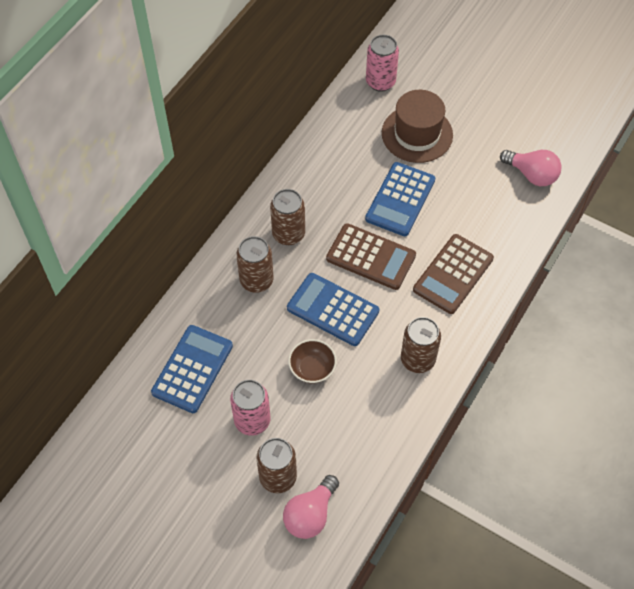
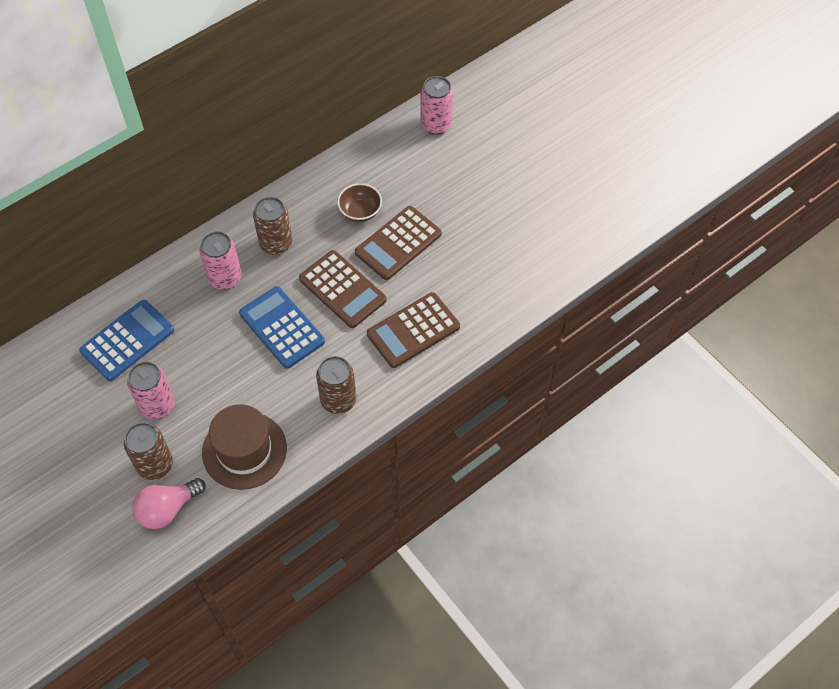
camera: 20 degrees right, 0 degrees up
(256, 280) = (225, 278): brown can -> pink can
(312, 369) = (235, 376): brown bowl -> brown bowl (360, 212)
(400, 199) = (398, 243): blue calculator -> brown calculator
(417, 134) = (446, 185): brown hat -> brown hat (244, 450)
(531, 175) = (540, 258): pink light bulb -> none

